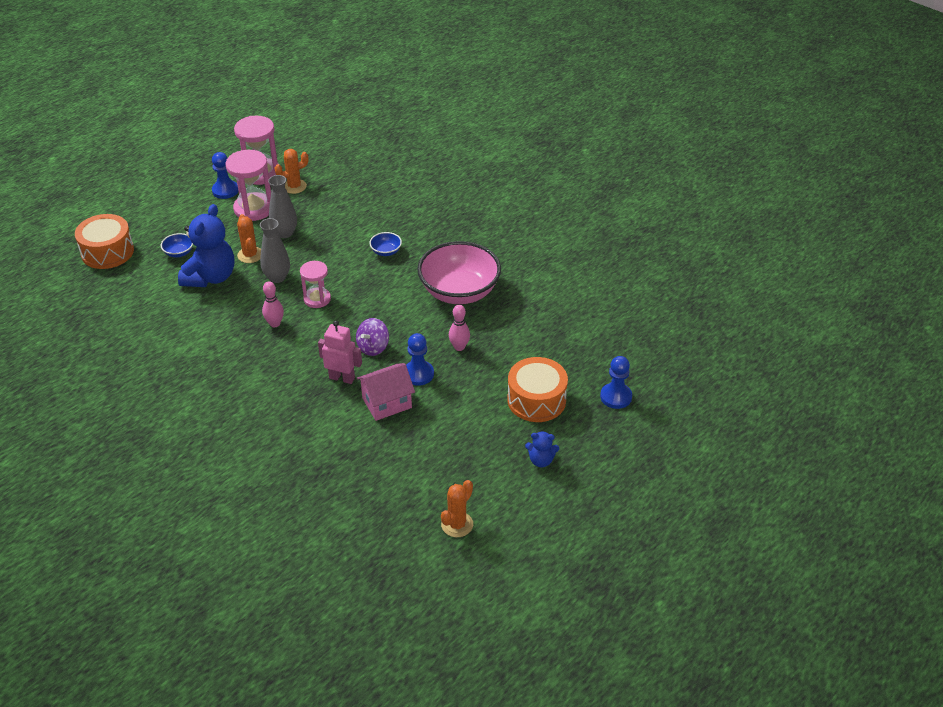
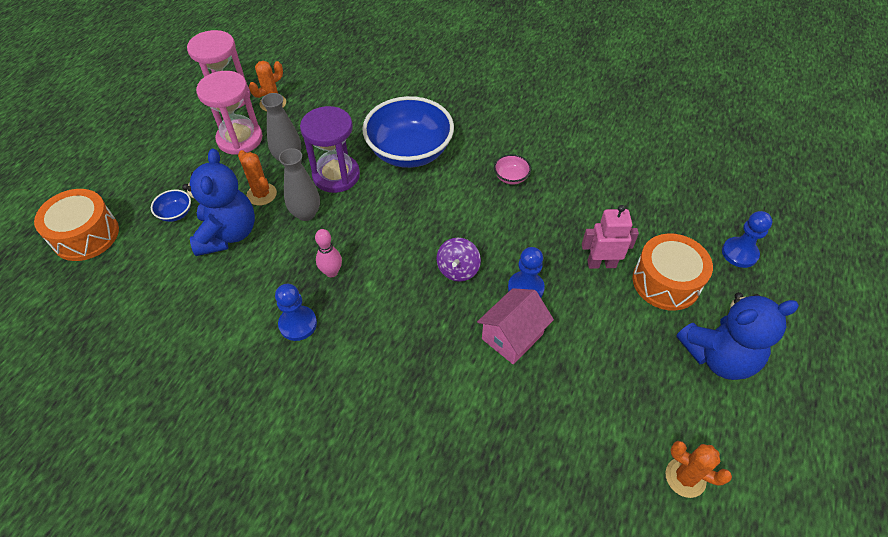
camera: 20 degrees left, 10 degrees up
(225, 190) = (197, 126): blue pawn -> blue pawn (298, 324)
(316, 255) = (336, 175): none -> purple hourglass
(317, 299) = (364, 227): pink hourglass -> none
(342, 378) = (444, 319): pink robot -> pink robot (601, 264)
(386, 251) = (409, 152): blue bowl -> blue bowl, size x2.46
(457, 524) = (685, 477): orange cactus -> orange cactus turned 75 degrees counterclockwise
(459, 292) = (511, 177): pink bowl -> pink bowl, size x0.41
(459, 347) = (549, 242): pink bowling pin -> none
(541, 460) = (718, 356): blue teddy bear -> blue teddy bear, size x2.09

